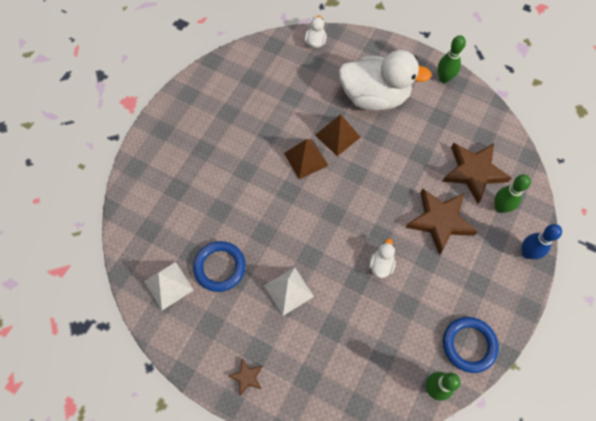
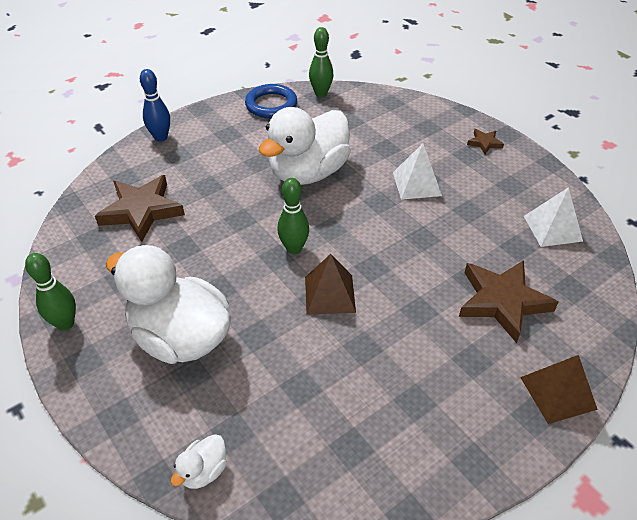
camera: 155 degrees left, 20 degrees down
(220, 267) = (487, 224): blue ring -> none
(337, 136) = (269, 306): brown pyramid -> brown pyramid (558, 393)
(381, 265) = (308, 173): white duck -> white duck, size x2.45
(440, 221) = (219, 184): brown star -> brown star (502, 301)
(500, 207) = (148, 174): green bowling pin -> green bowling pin (294, 248)

